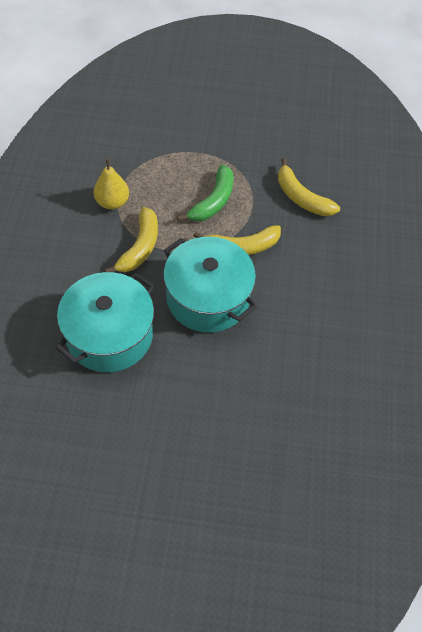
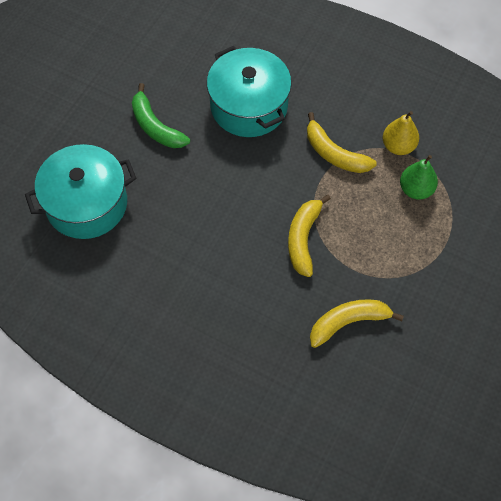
camera: 115 degrees right, 5 degrees up
(154, 181) = (416, 189): none -> green pear
(208, 298) = (256, 190): turquoise pot -> turquoise pot (86, 204)
(213, 201) = (371, 234): green banana -> green banana (155, 126)

